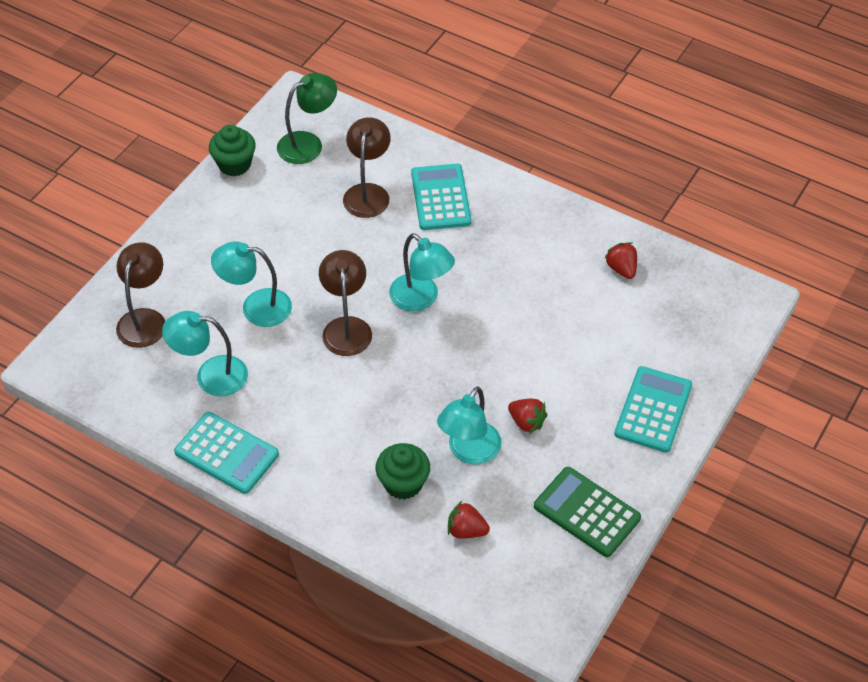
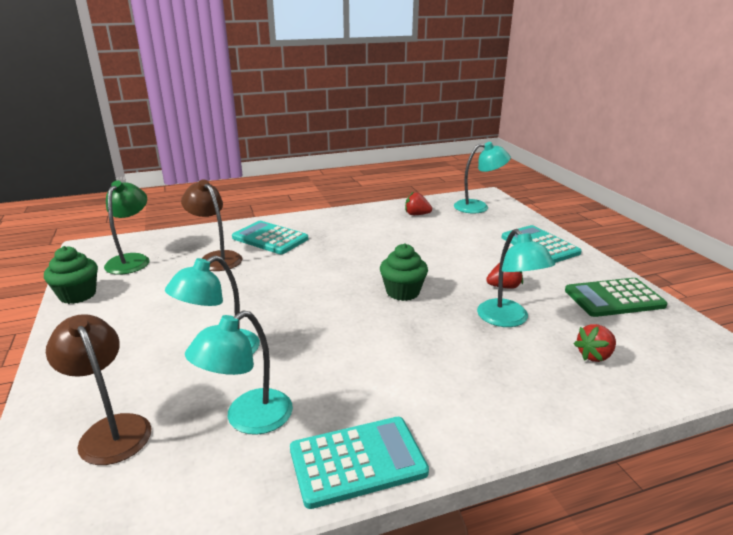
camera: 50 degrees left, 25 degrees down
(346, 327) = (314, 318): brown lamp -> none
(403, 483) = (512, 364): green cupcake -> green cupcake (403, 292)
(421, 299) = (338, 278): turquoise lamp -> turquoise lamp (478, 207)

